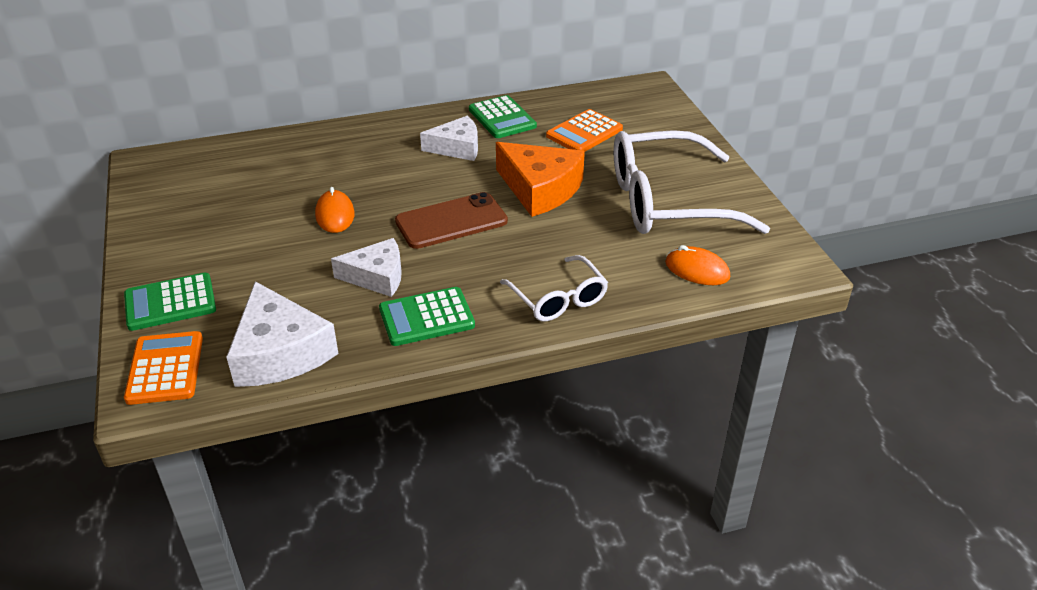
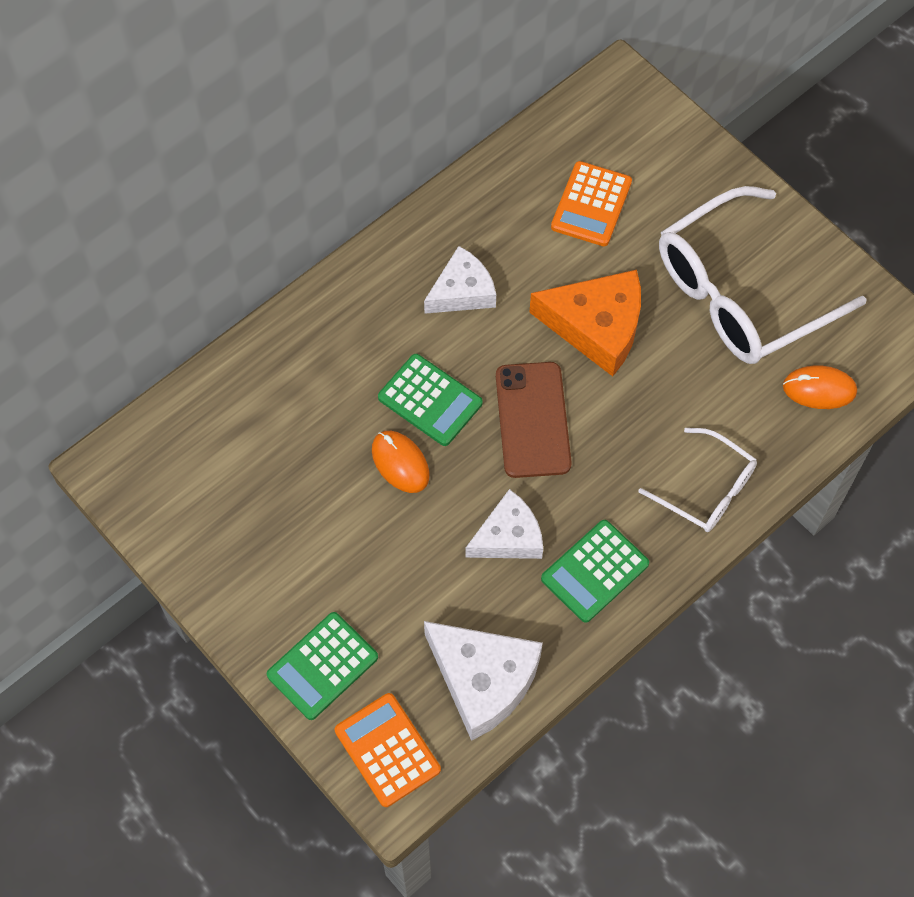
camera: 25 degrees left, 25 degrees up
(451, 221) = (532, 420): brown phone -> brown phone turned 45 degrees counterclockwise
(502, 118) = (481, 214): green calculator -> green calculator (430, 400)

